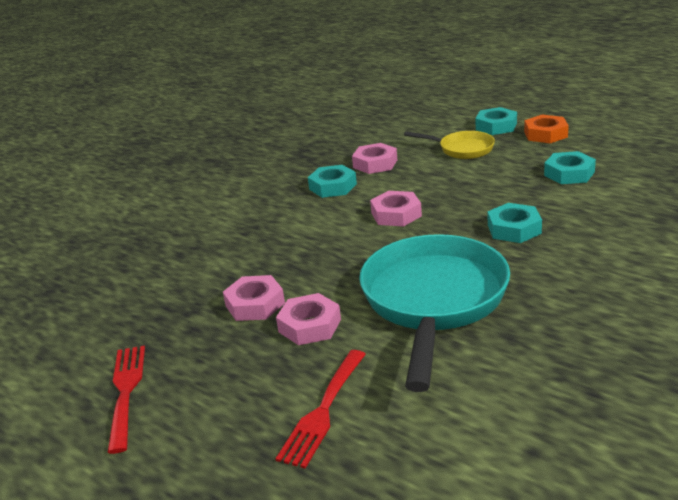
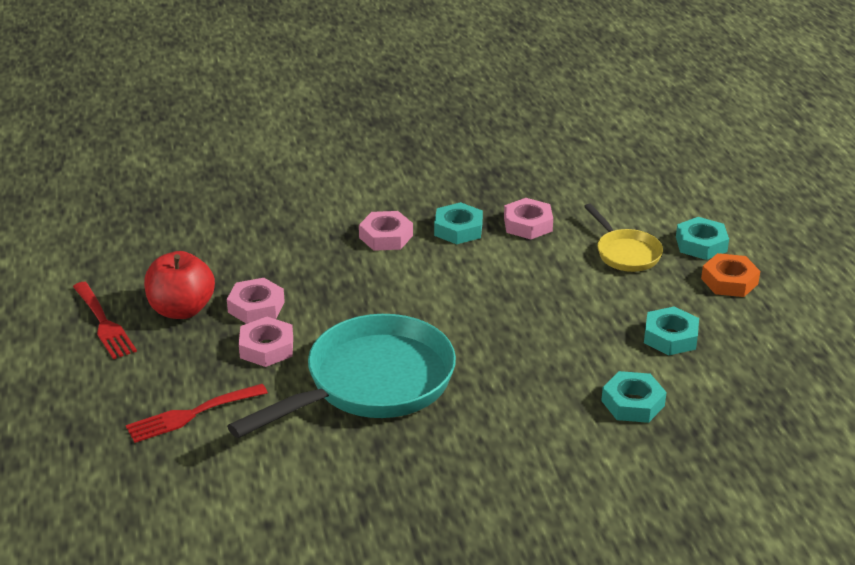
camera: 35 degrees right, 5 degrees up
(126, 391) = (104, 323): red fork -> red fork turned 120 degrees clockwise
(189, 341) = (181, 310): none -> red apple
(396, 214) = (464, 289): pink nut -> pink nut (386, 236)
(514, 229) = (529, 361): turquoise nut -> turquoise nut (633, 403)

